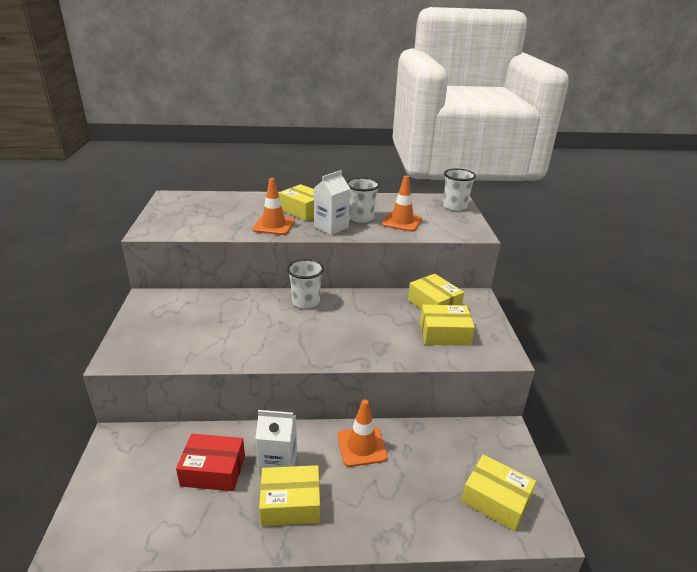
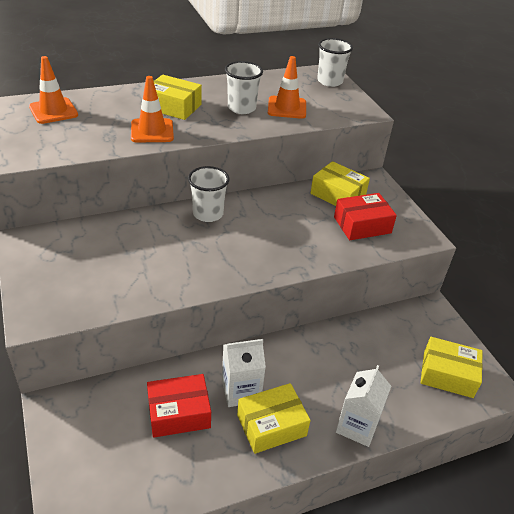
camera: 20 degrees left, 10 degrees up
(331, 227) = (216, 124): white carton -> white carton (357, 426)
(362, 446) = (312, 353): orange traffic cone -> orange traffic cone (53, 111)
(444, 334) = (362, 225): yellow box -> red box

